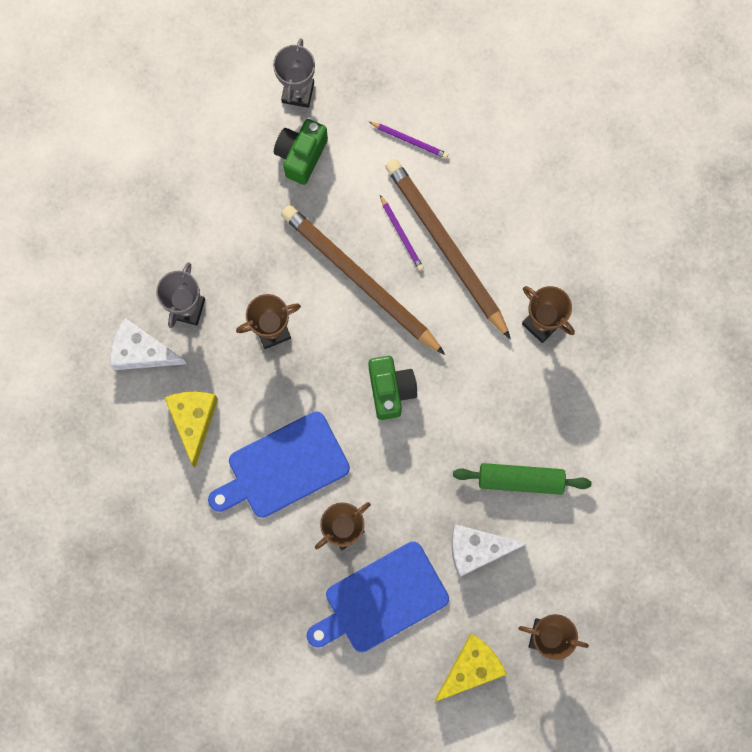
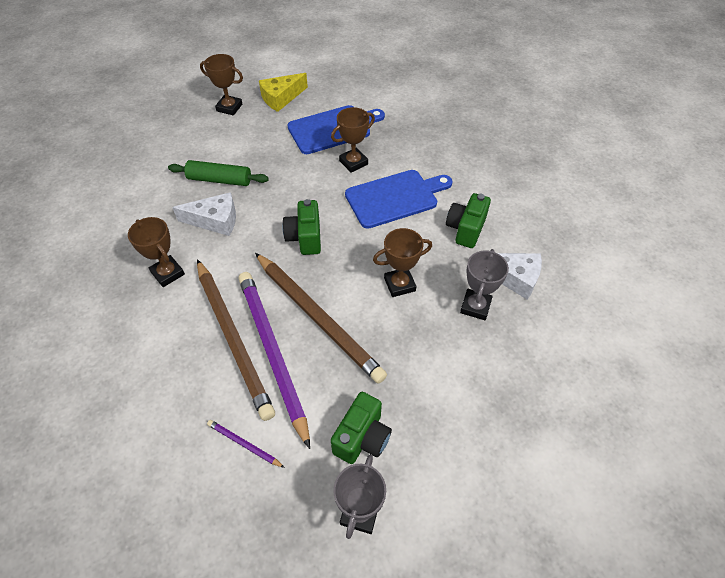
camera: 175 degrees left, 25 degrees down
(193, 420) = (465, 229): yellow cheese -> green camera
(401, 234) = (272, 353): purple pencil -> purple pencil, size x2.47
(477, 549) = (262, 148): white cheese -> white cheese (215, 220)

